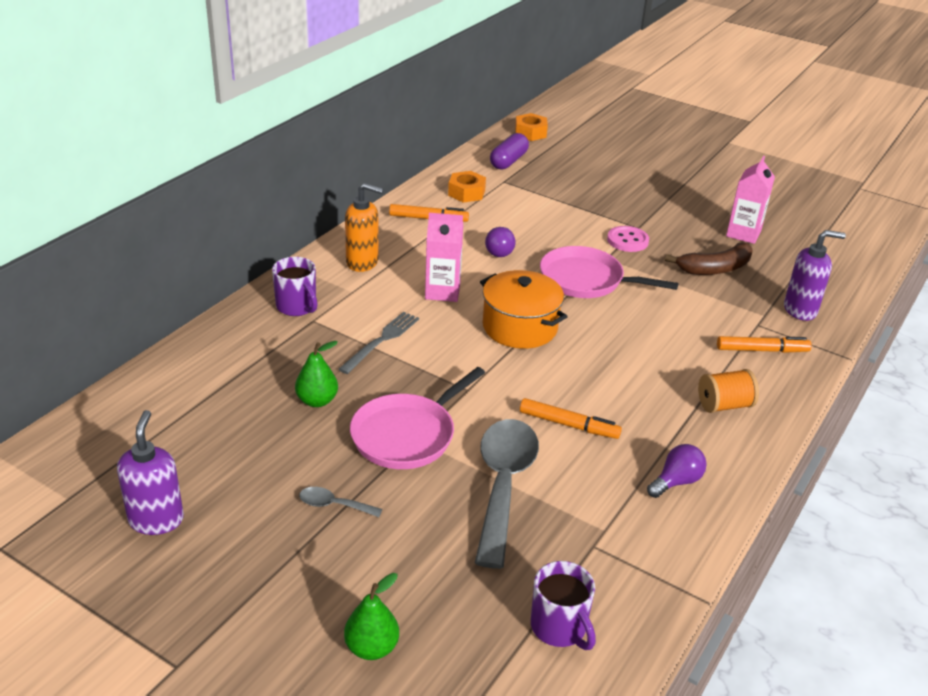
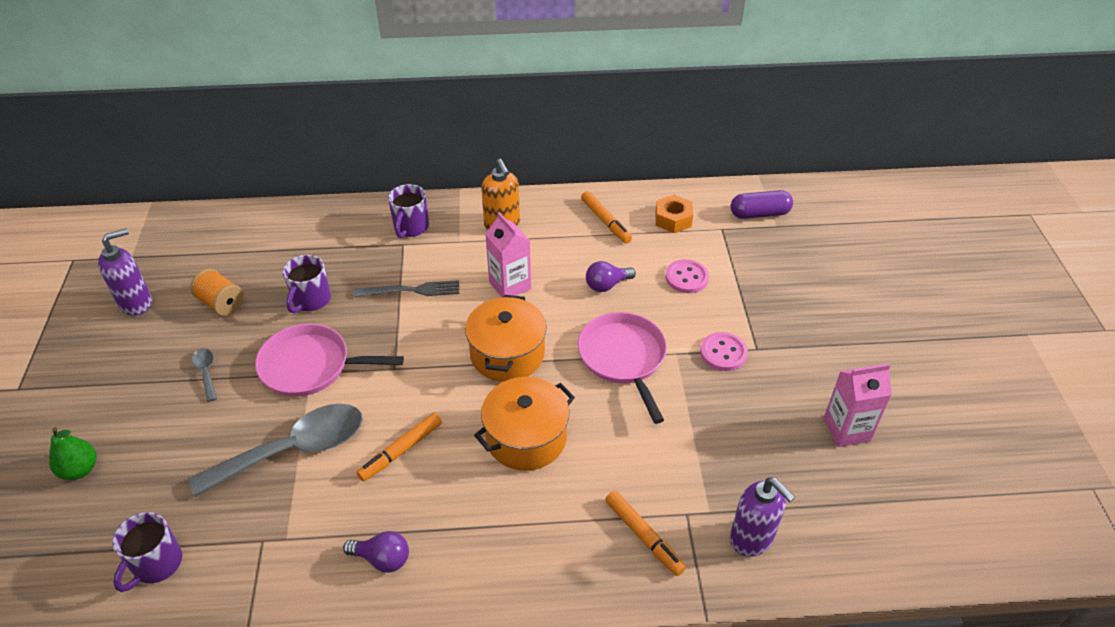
camera: 55 degrees right, 10 degrees up
(317, 401) = (311, 300): green pear -> purple mug
(530, 133) = (830, 200): orange nut -> none
(536, 217) = (686, 278): none -> pink button
(568, 425) = (401, 451): orange marker -> orange marker turned 60 degrees clockwise
(619, 358) = (526, 438): none -> orange pot
(715, 268) = (751, 437): brown banana -> none
(724, 405) = (524, 545): orange spool -> orange spool (221, 303)

